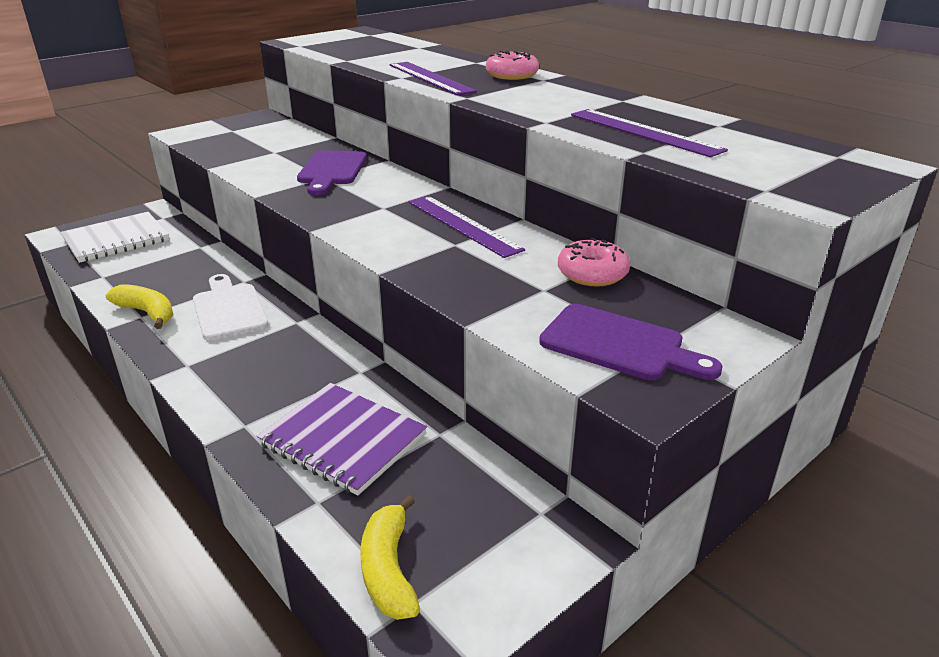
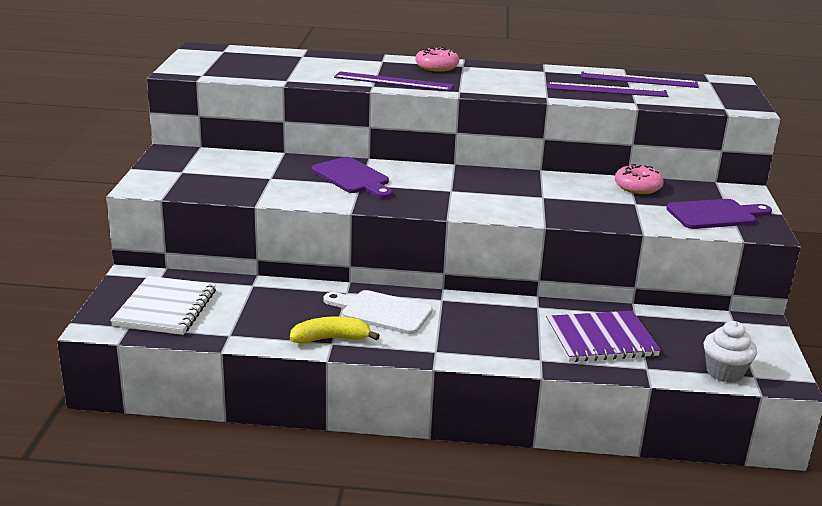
camera: 45 degrees left, 5 degrees down
(388, 569) = (724, 372): yellow banana -> white cupcake
(463, 225) = (520, 184): purple ruler -> purple ruler (638, 80)

